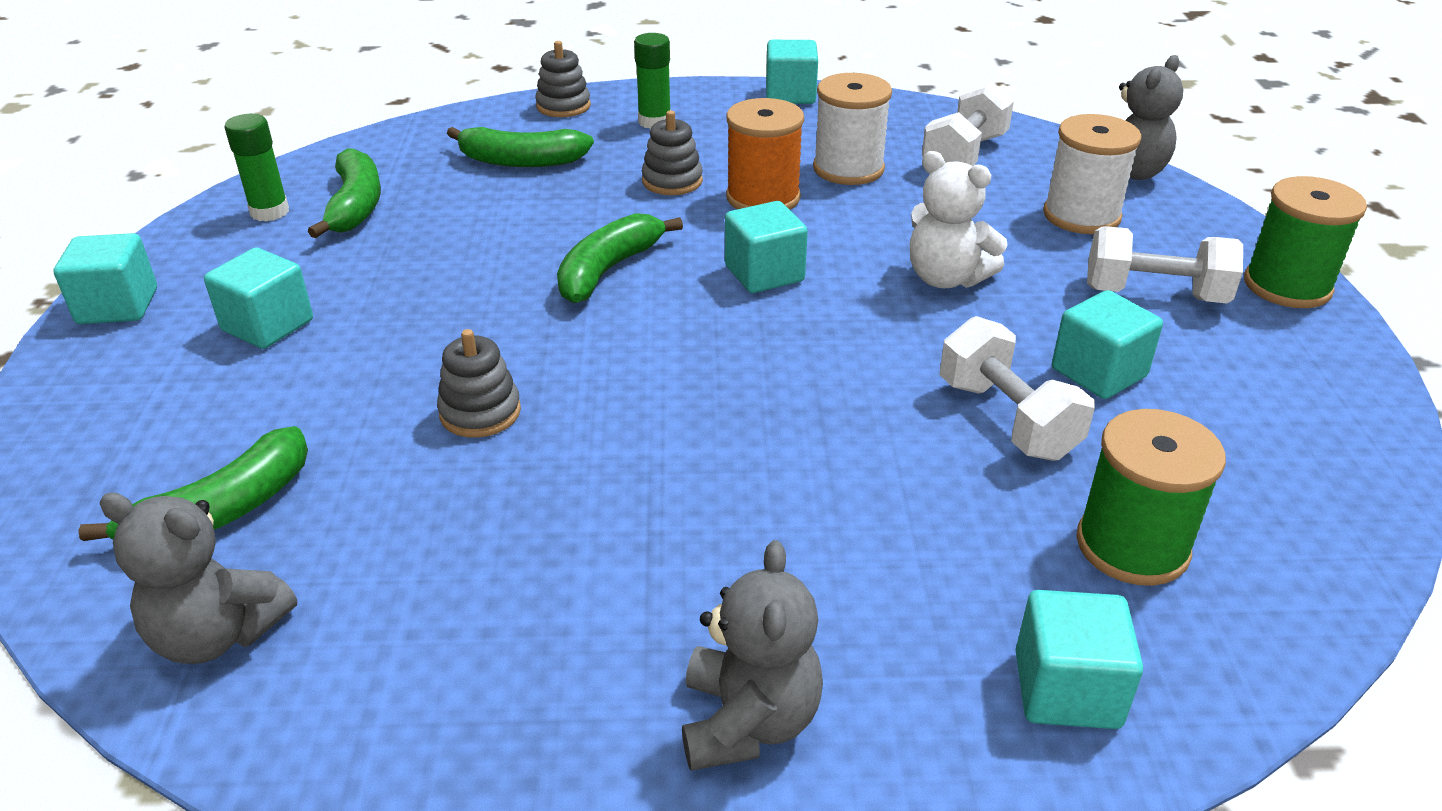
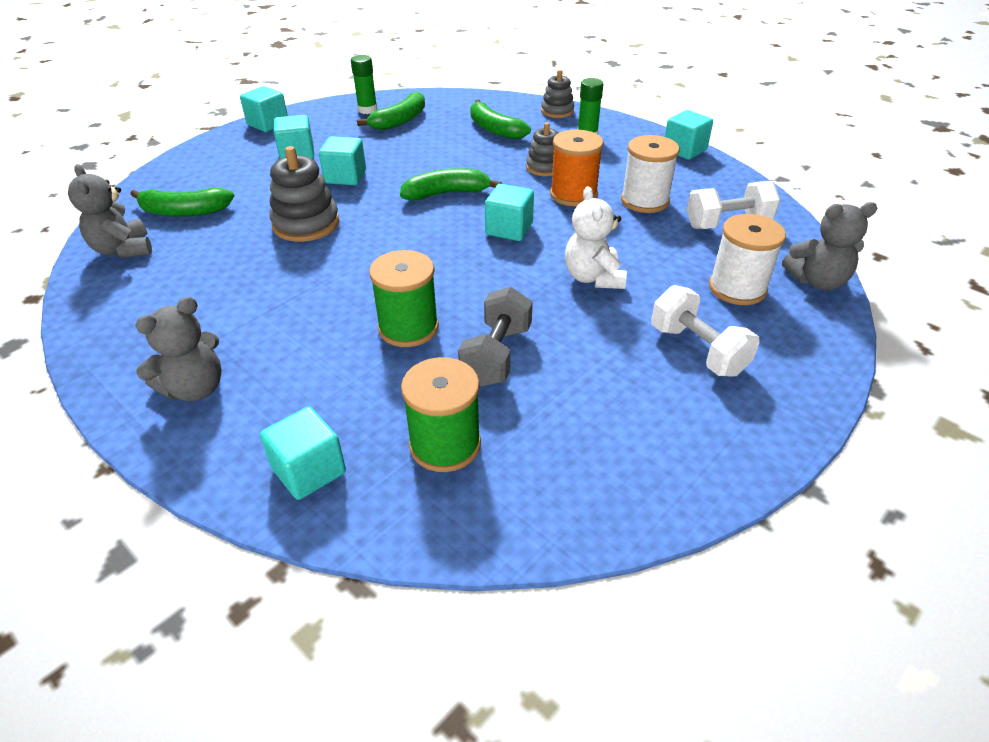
camera: 45 degrees right, 5 degrees up
(480, 412) = (306, 224): grey stacking toy -> grey stacking toy, size x1.58
(1007, 419) = (496, 355): white dumbbell -> grey dumbbell
(1098, 372) = (584, 365): turquoise cube -> turquoise cube (345, 177)
(1287, 286) = (799, 396): green spool -> green spool (408, 328)

